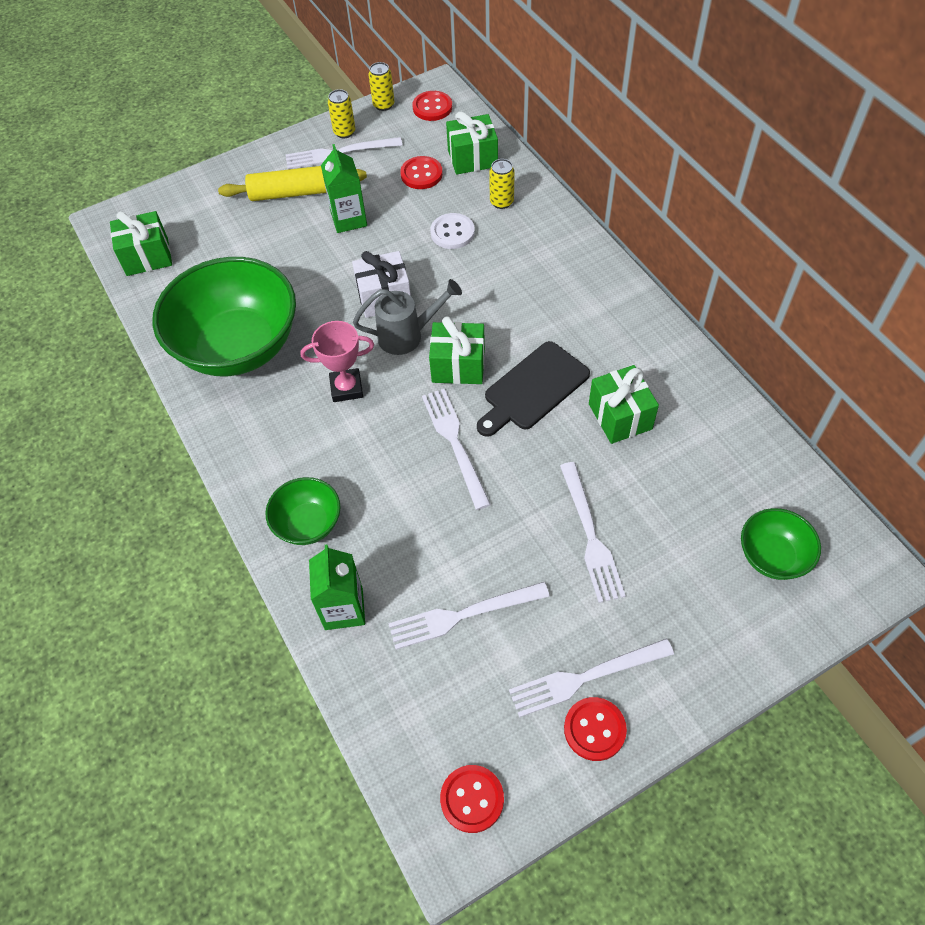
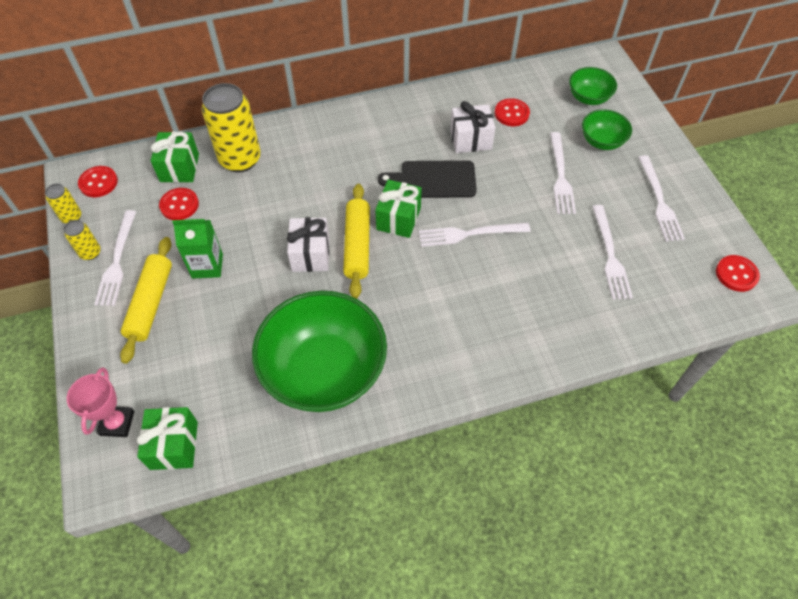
camera: 80 degrees left, 0 degrees up
(308, 523) = (521, 339): green bowl -> green bowl (602, 141)
(343, 609) = (597, 325): green carton -> none
(346, 388) = (397, 295): pink trophy -> pink trophy (117, 423)
(407, 335) = (357, 245): grey watering can -> yellow rolling pin
(452, 232) = (259, 197): white button -> none
(501, 202) = (240, 159): yellow can -> yellow can, size x2.12
(533, 389) = (433, 179): black cutting board -> black cutting board turned 120 degrees clockwise
(590, 536) = (560, 176): white fork -> white fork turned 90 degrees clockwise
(594, 729) = (693, 205): red button -> red button (511, 113)
(620, 416) = (470, 139): green gift -> white gift

